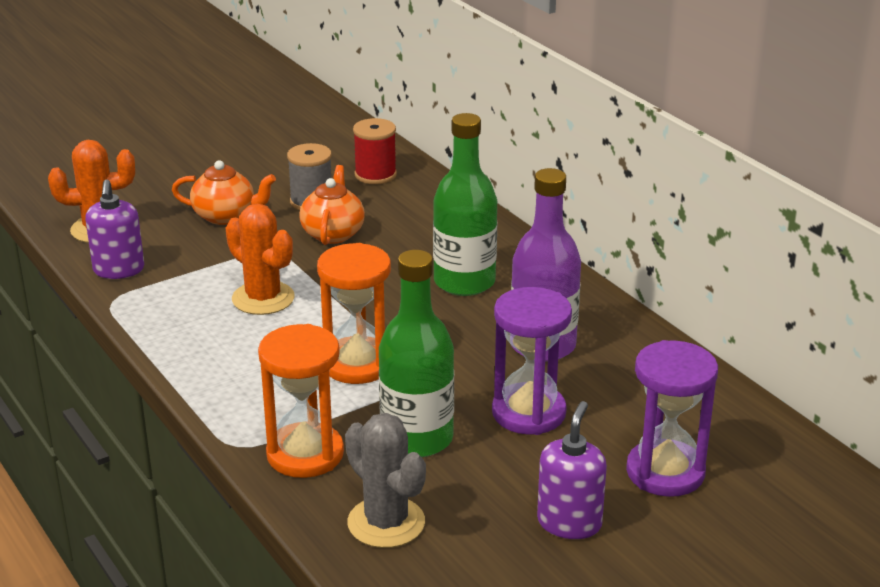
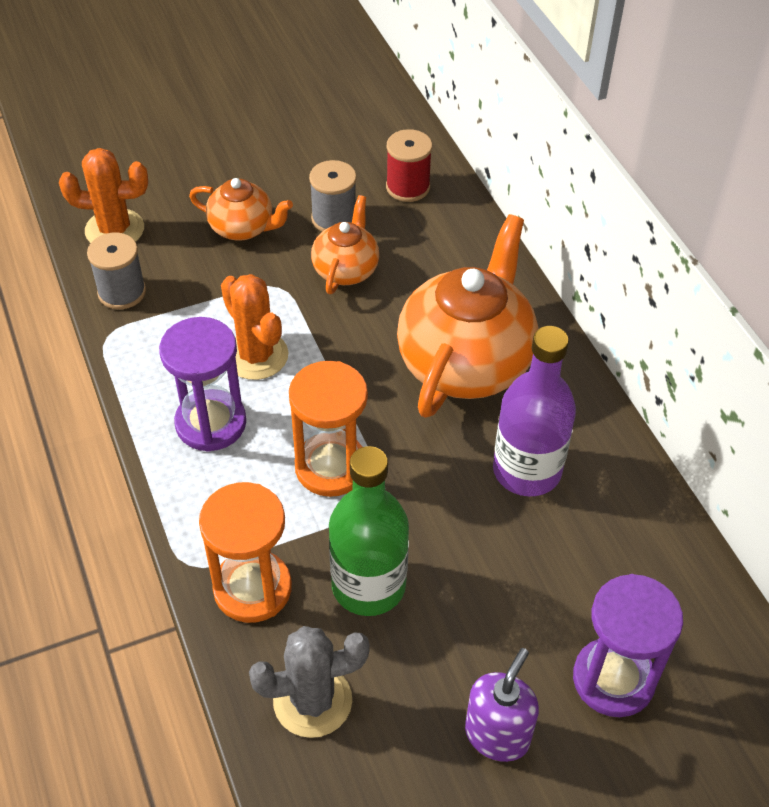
camera: 10 degrees right, 20 degrees up
(119, 270) = (122, 292): purple soap dispenser -> grey spool
(386, 523) = (312, 701): grey cactus -> grey cactus turned 75 degrees counterclockwise
(464, 282) = (466, 362): green bottle -> orange teapot
(528, 413) = (490, 567): purple hourglass -> purple hourglass (211, 423)

